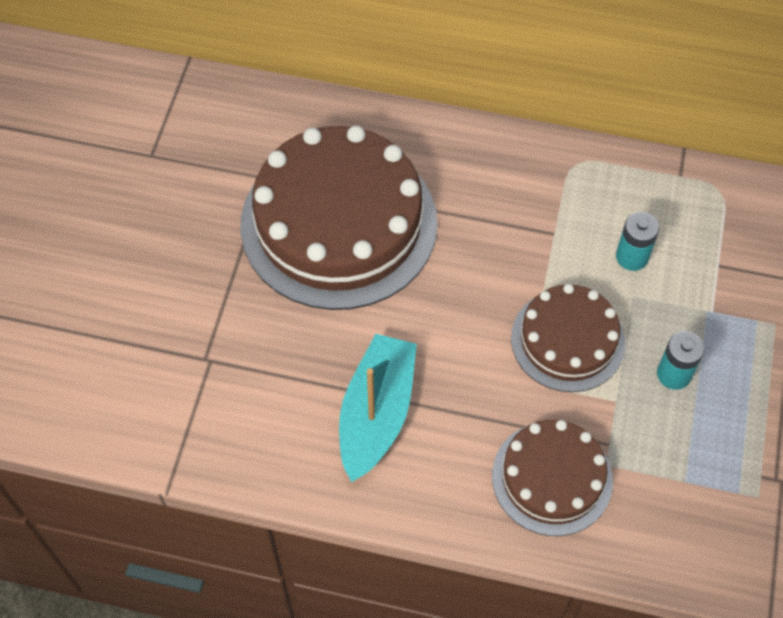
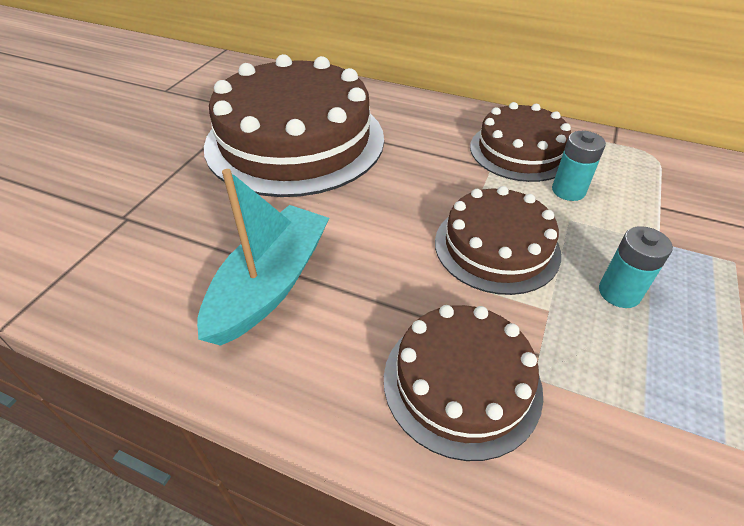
camera: 10 degrees right, 15 degrees down
(582, 204) = (520, 151): none -> brown cake

